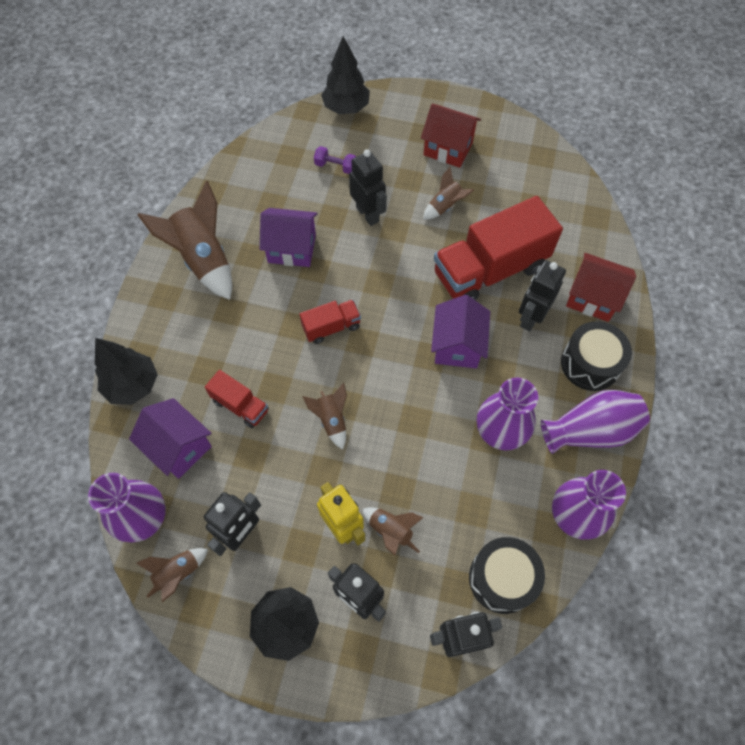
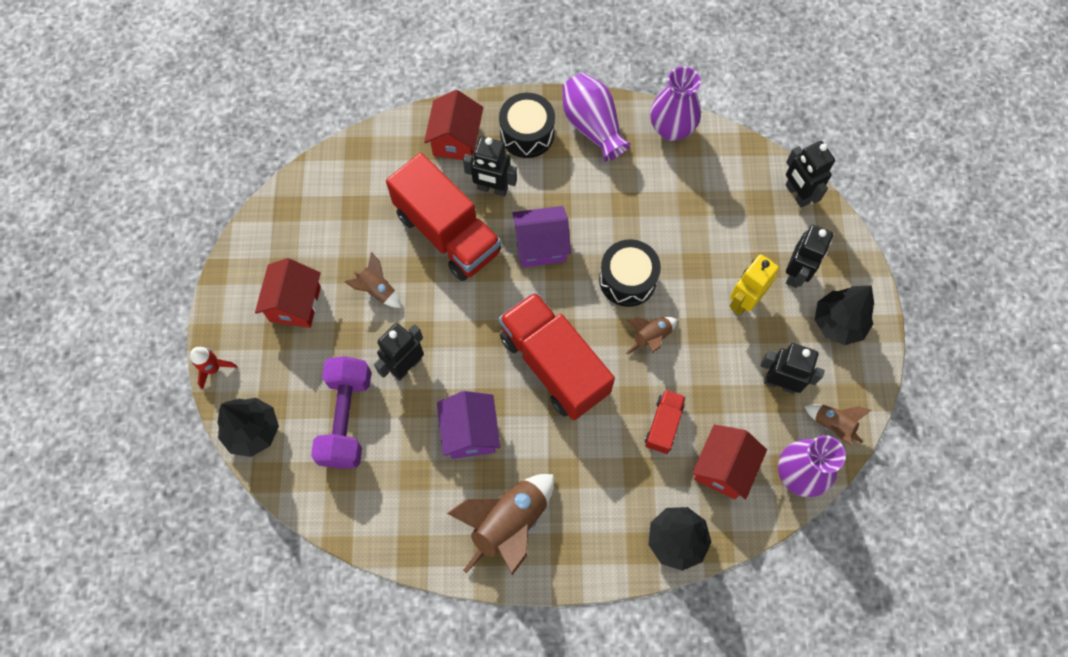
camera: 105 degrees left, 5 degrees up
(179, 447) = (723, 468): purple house -> red house
(331, 327) = (554, 365): red truck -> red truck, size x2.11
(335, 166) = (346, 418): purple dumbbell -> purple dumbbell, size x2.19
(390, 531) = (733, 262): brown rocket -> none
(406, 91) = (213, 368): none -> red rocket
(500, 432) = (616, 195): purple vase -> none
(502, 578) = (740, 172): black drum -> black drum (627, 279)

